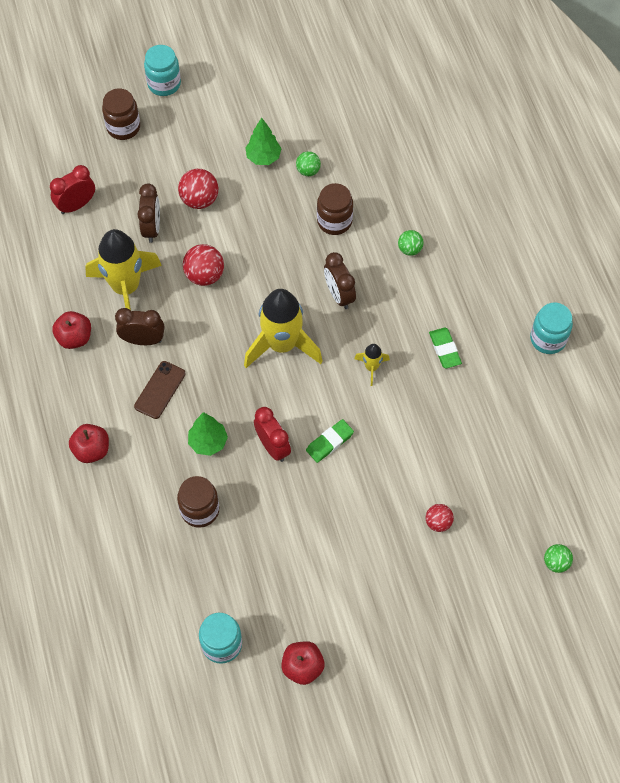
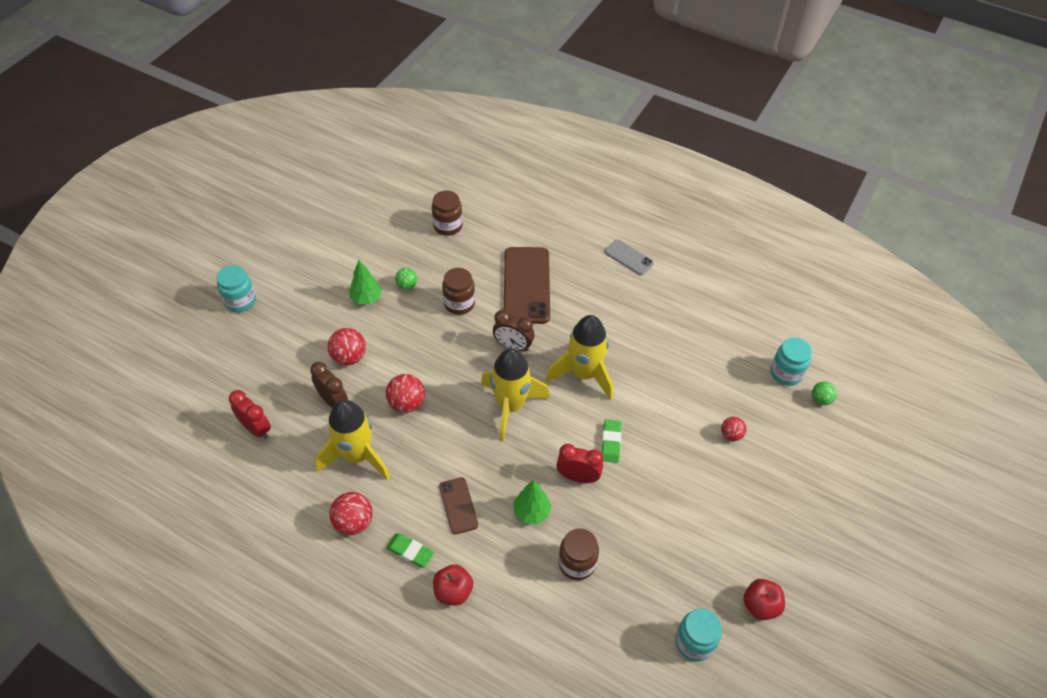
camera: 45 degrees left, 10 degrees down
(74, 338) = (354, 522): red apple -> red ball
(76, 205) = (256, 429): red clock -> red clock turned 120 degrees clockwise
(123, 127) = (238, 350): brown jar -> brown jar (448, 226)
(143, 340) = (408, 481): brown clock -> none
(371, 367) = (584, 374): yellow rocket -> yellow rocket, size x2.22
(409, 249) = (526, 285): green ball -> brown phone
(445, 349) = (615, 328): green eraser -> green eraser (410, 551)
(532, 294) = (628, 257): none -> grey phone
(548, 339) = (666, 275): turquoise jar -> turquoise jar (786, 373)

